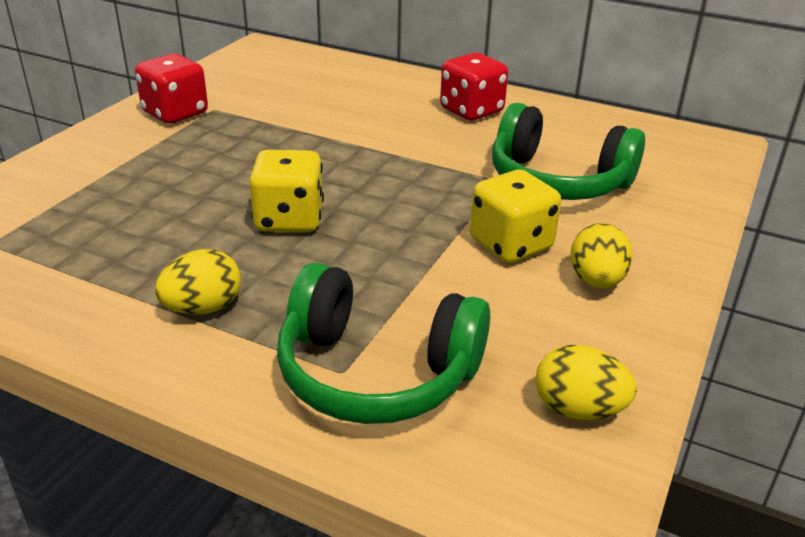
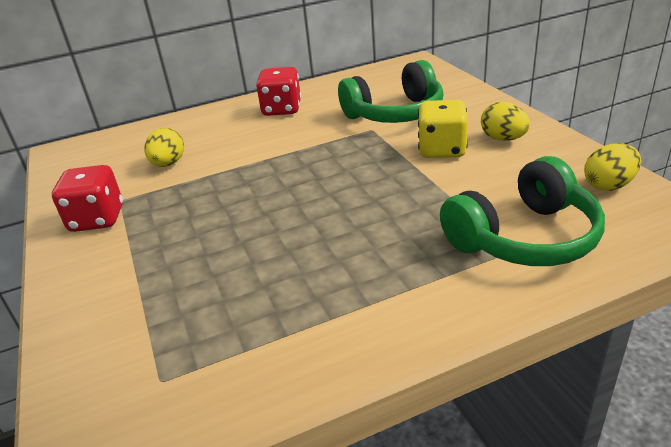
camera: 45 degrees left, 0 degrees up
(203, 308) = (387, 286): yellow egg -> yellow egg (168, 164)
(289, 219) = (320, 215): yellow dice -> none

